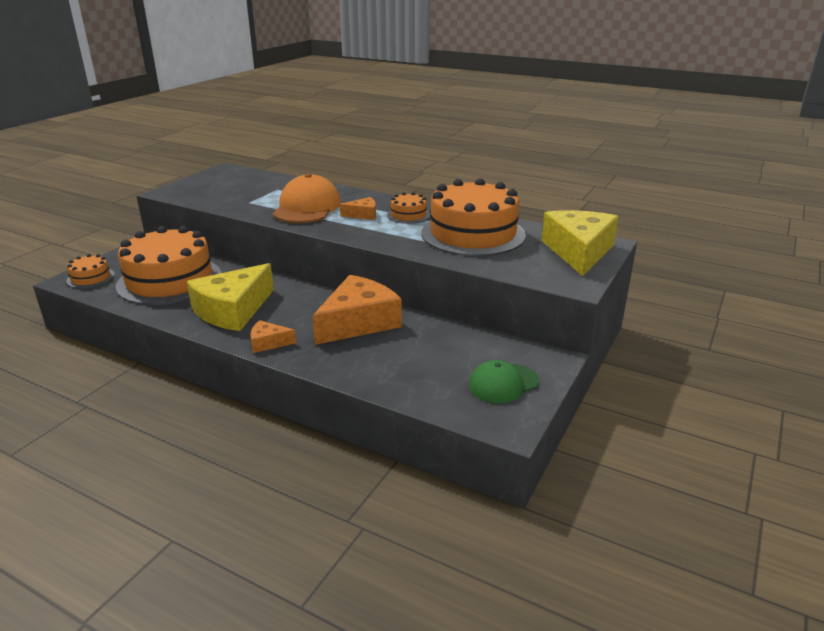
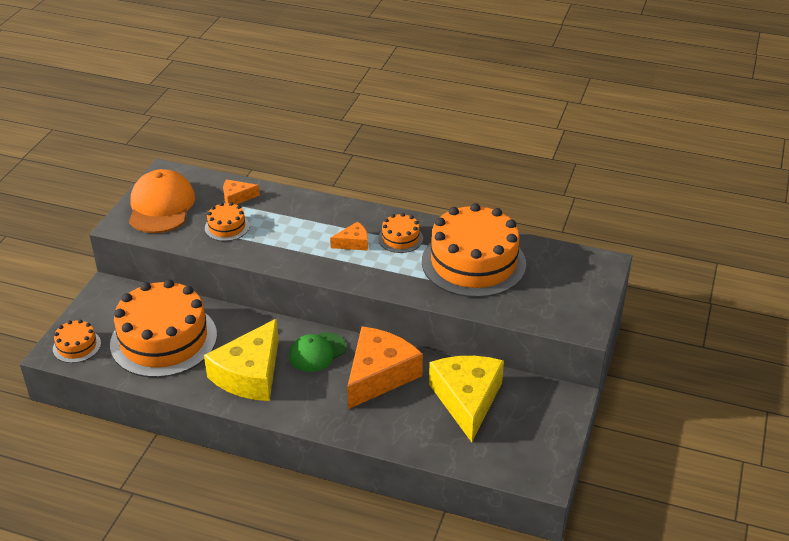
camera: 10 degrees left, 10 degrees up
(255, 199) = (227, 227): none -> orange cake
(268, 343) = (303, 412): orange cheese -> orange cheese (237, 197)
(307, 207) = (289, 237): orange cap -> orange cap (161, 206)
(503, 383) = (530, 433): green cap -> green cap (317, 352)
(578, 251) = (579, 279): yellow cheese -> yellow cheese (467, 400)

